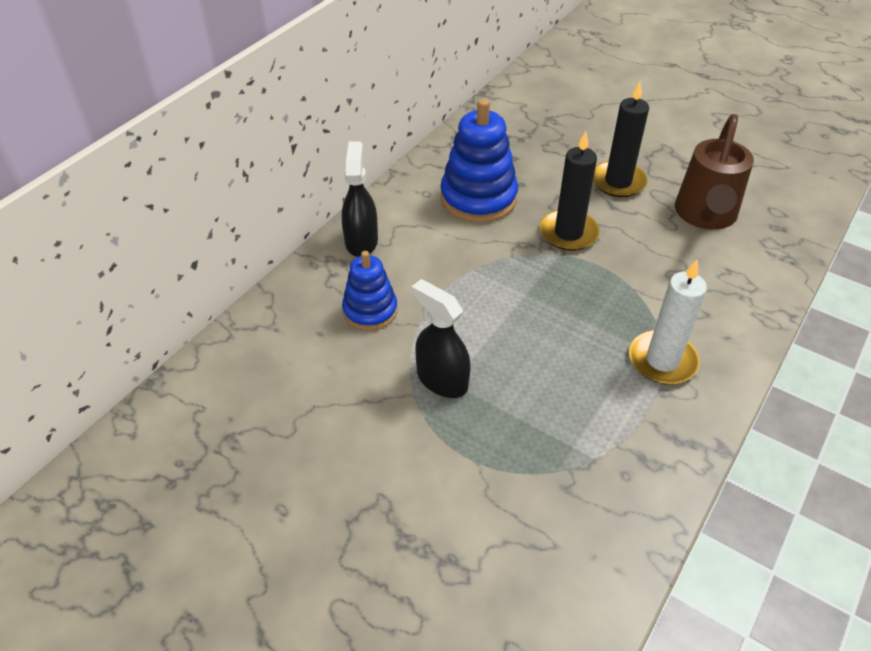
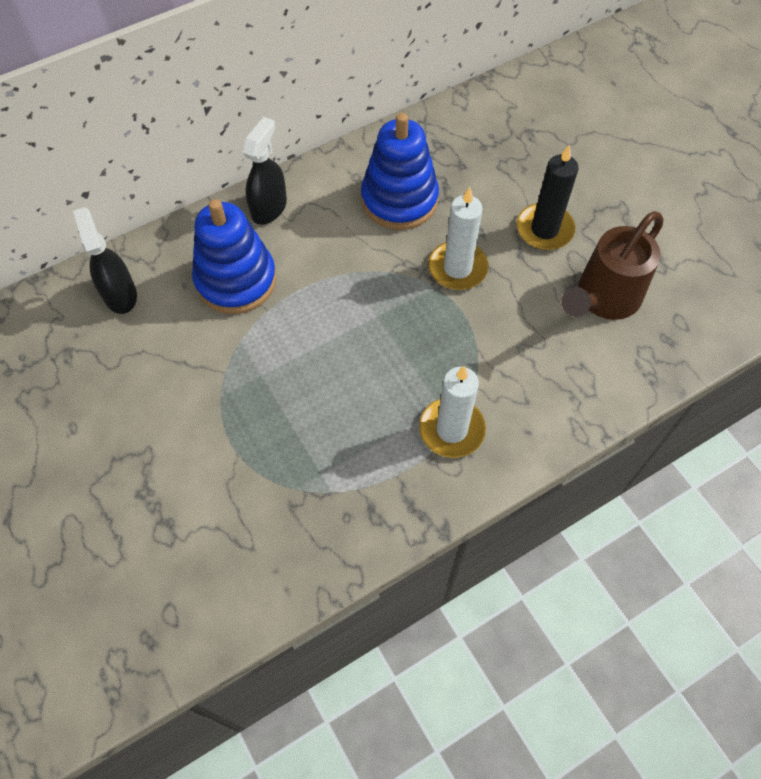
camera: 25 degrees right, 15 degrees up
(370, 311) = (236, 280): blue stacking toy -> blue stacking toy, size x1.61
(442, 380) = (254, 369): black spray bottle -> black spray bottle (120, 294)
(568, 233) = (457, 268): black candle -> white candle

